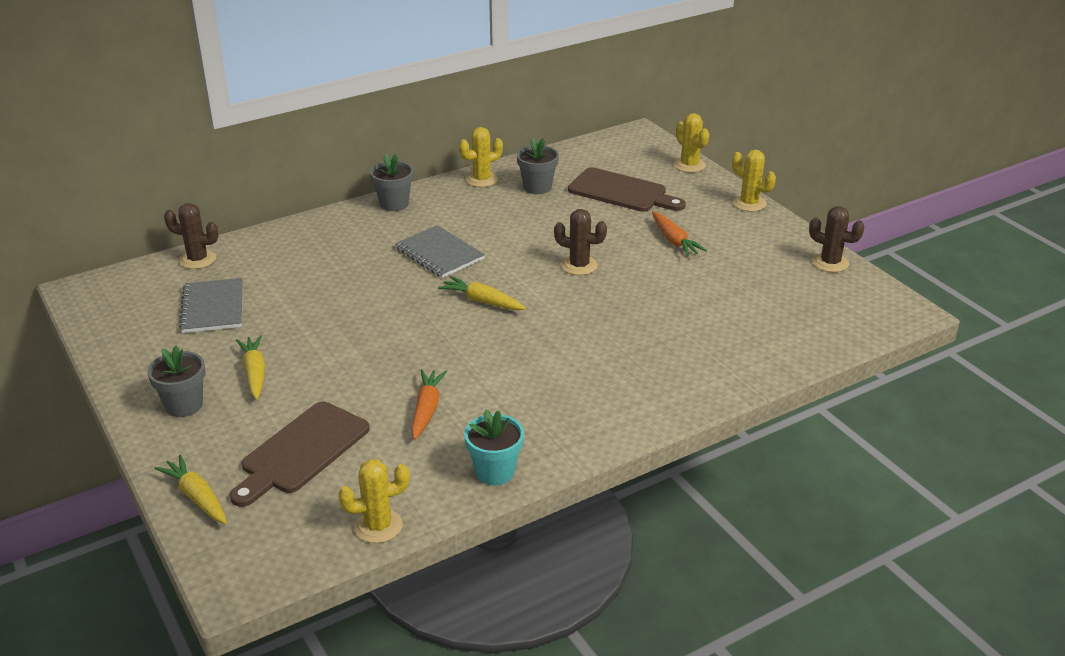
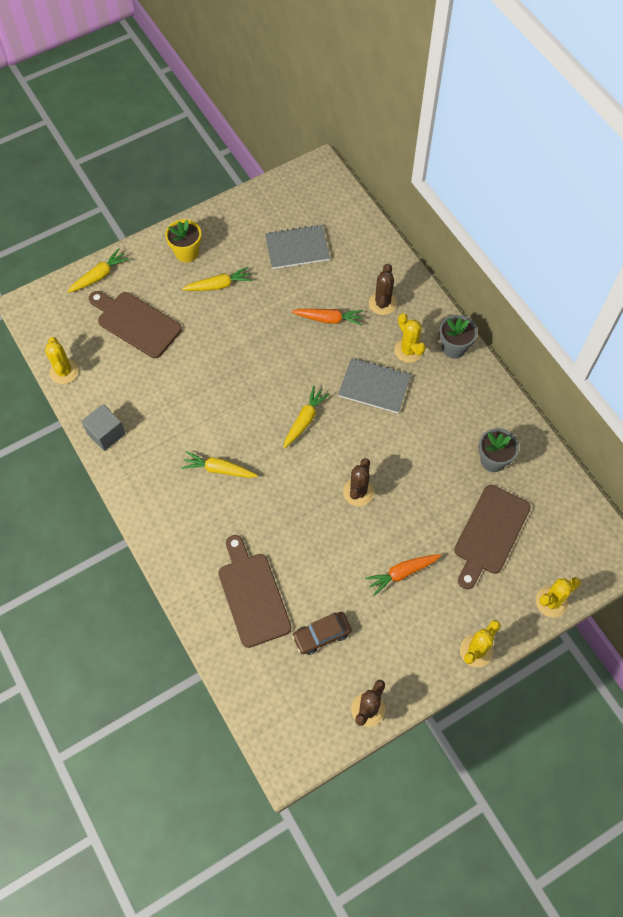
camera: 90 degrees right, 30 degrees up
(184, 405) = (186, 253): grey flower pot -> yellow flower pot
(197, 259) = (361, 227): brown cactus -> brown cactus (382, 303)
(426, 409) = (173, 390): orange carrot -> orange carrot (329, 319)
(439, 254) = (374, 386): grey notebook -> grey notebook turned 60 degrees clockwise
(482, 179) = (503, 413): yellow cactus -> yellow cactus (408, 350)
(495, 472) = (106, 433): turquoise flower pot -> grey cube
(552, 366) = (218, 469): none -> yellow carrot
(720, 337) = (252, 595): none -> brown cutting board
(757, 290) = (321, 635): none -> brown car

